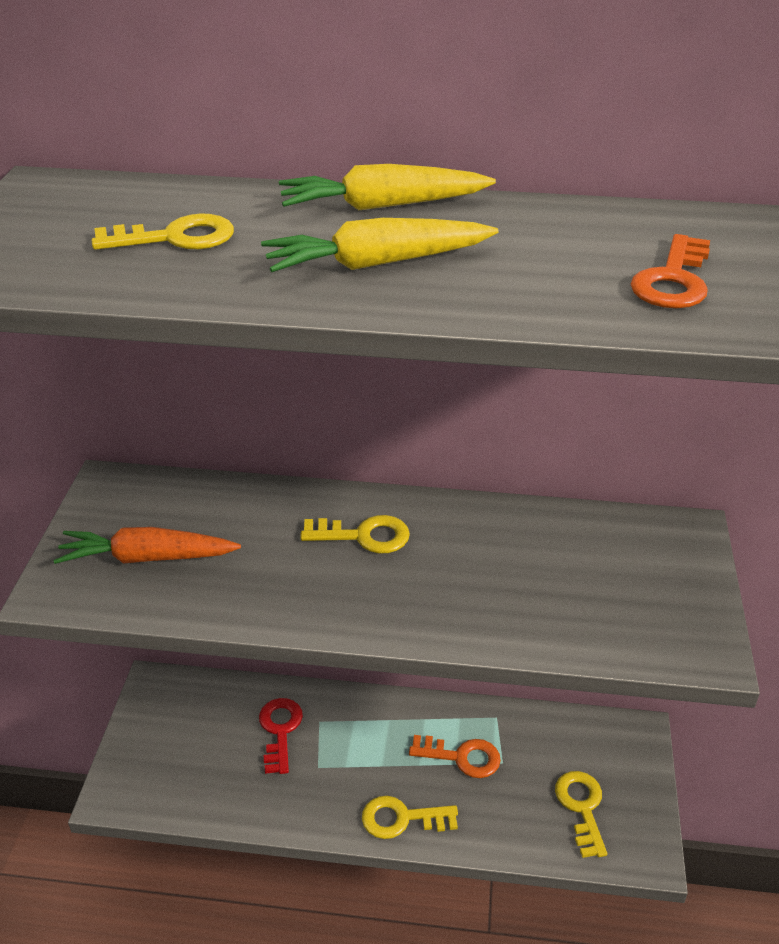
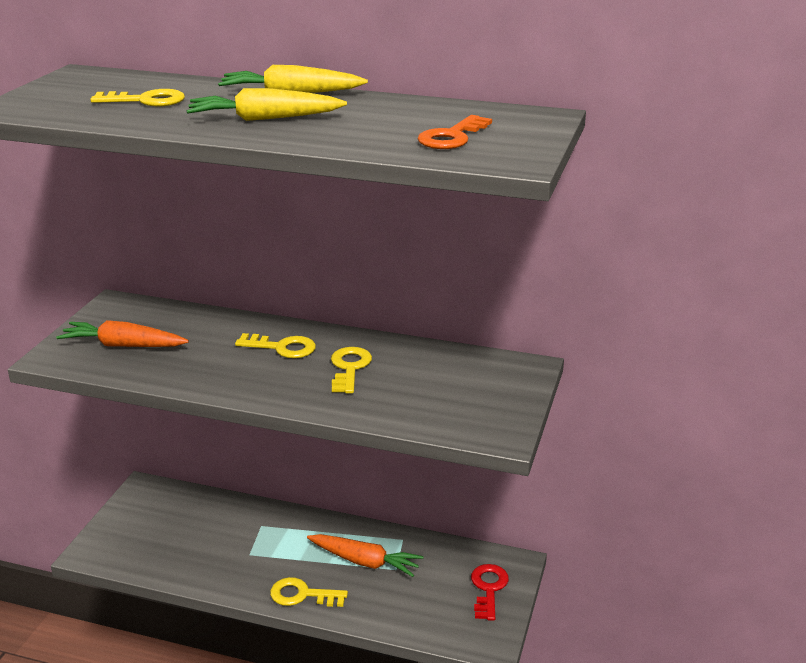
camera: 10 degrees right, 10 degrees down
(280, 730) = (228, 527): red key -> red key (488, 589)
(461, 757) = (364, 561): orange key -> orange carrot
(581, 808) = (448, 606): yellow key -> yellow key (349, 368)

